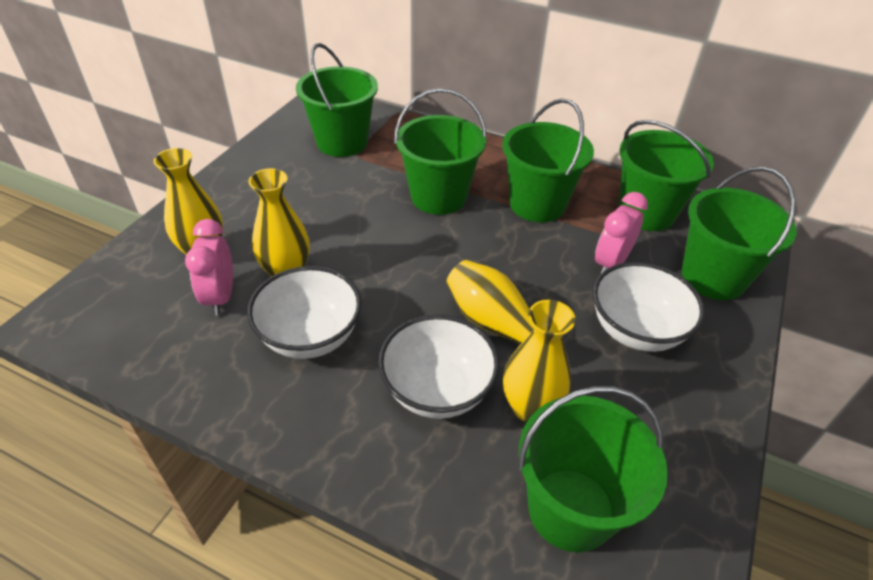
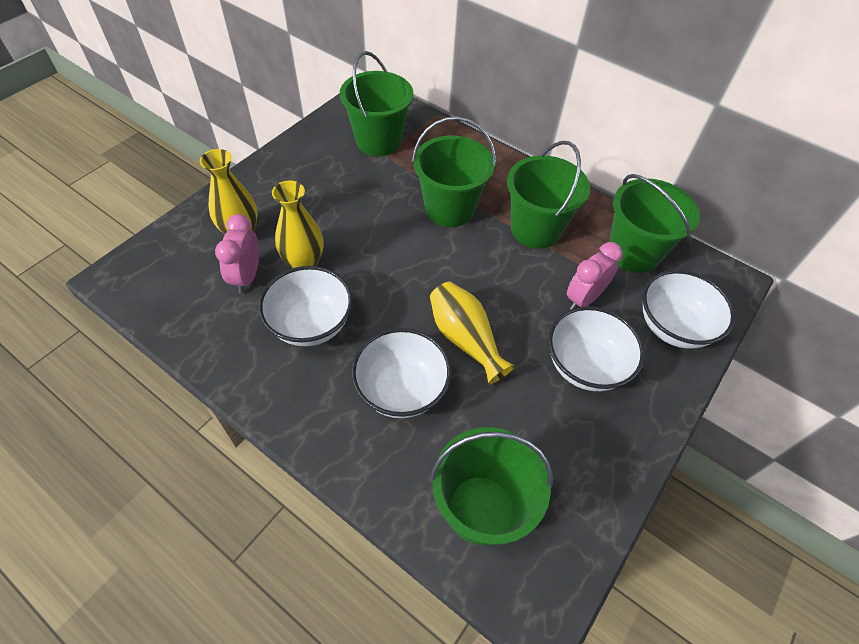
camera: 10 degrees right, 10 degrees up
(530, 407) = (473, 418): yellow vase -> none
(713, 277) = (673, 327): green bucket -> white bowl

